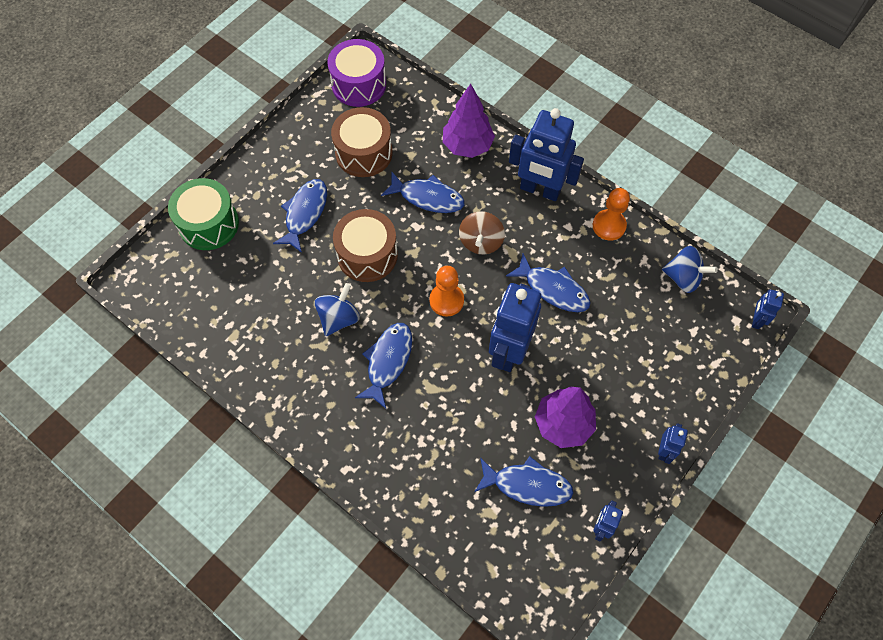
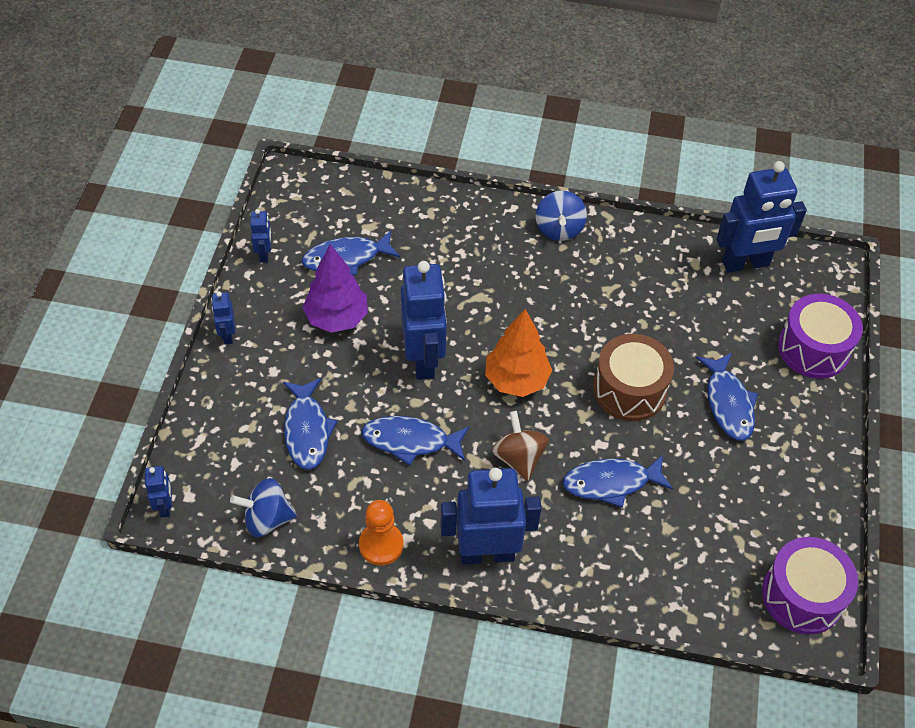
camera: 150 degrees right, 10 degrees down
(194, 315) = (745, 264): none -> blue robot
(209, 224) = (813, 349): green drum -> purple drum
(339, 318) = (610, 318): blue spinning top -> blue spinning top (559, 229)
(364, 153) = (722, 503): brown drum -> none
(388, 361) = (536, 301): blue fish -> blue fish (307, 430)
(446, 300) = (516, 380): orange pawn -> orange tree
(467, 146) = (609, 572): purple tree -> none

